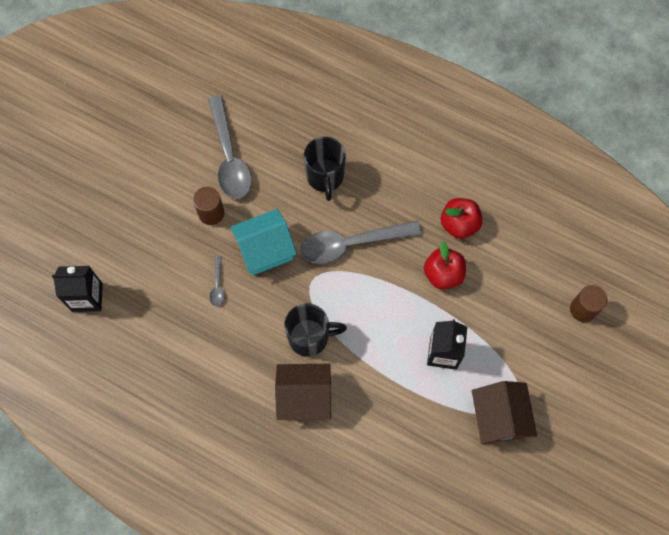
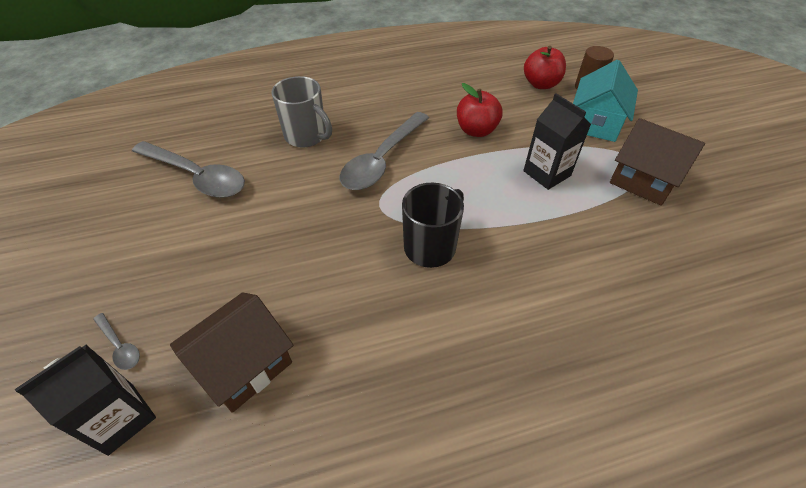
camera: 45 degrees left, 20 degrees down
(211, 213) = (219, 226): brown cylinder -> none
(218, 285) = (289, 277): grey spoon -> grey spoon (120, 346)
(265, 250) = (308, 215): turquoise house -> turquoise house (595, 123)
(304, 397) = (488, 297): brown house -> brown house (244, 364)
(325, 177) = (306, 136): black mug -> grey mug
(459, 224) = (446, 99): red apple -> red apple (541, 84)

